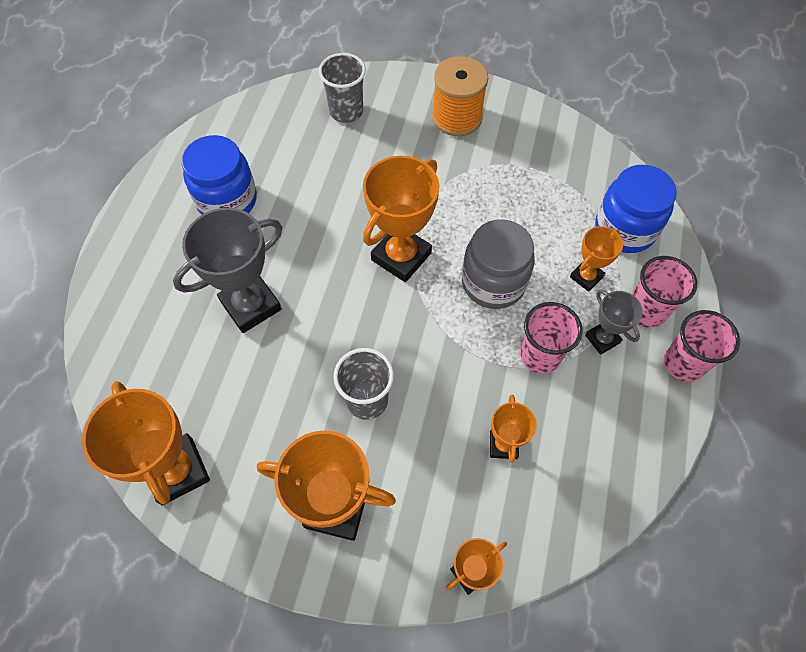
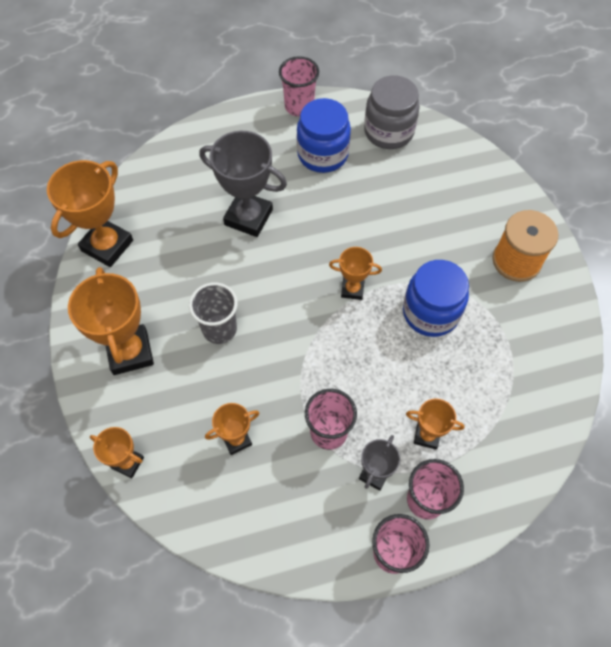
camera: 60 degrees right, 0 degrees up
(150, 190) = (299, 106): none -> pink cup
(346, 111) = (459, 182): grey cup -> none
(401, 256) = (352, 289): orange trophy -> orange trophy, size x0.55
(493, 282) = (373, 366): grey jar -> grey jar (388, 132)
(624, 229) = (499, 447): blue jar -> blue jar (430, 312)

